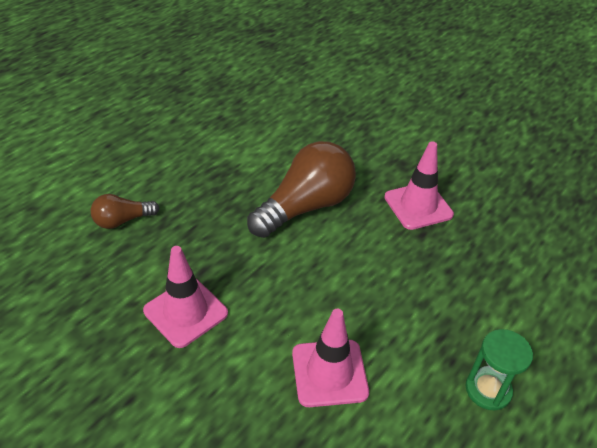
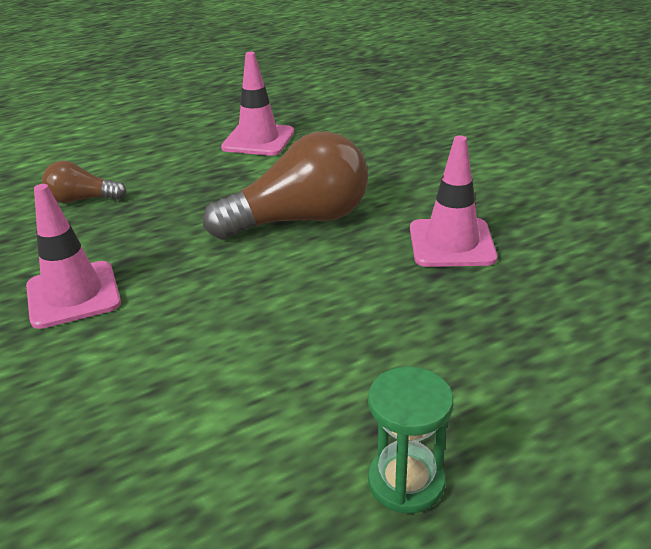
camera: 25 degrees right, 10 degrees down
(329, 373) = (190, 399): pink traffic cone -> pink traffic cone (258, 140)

